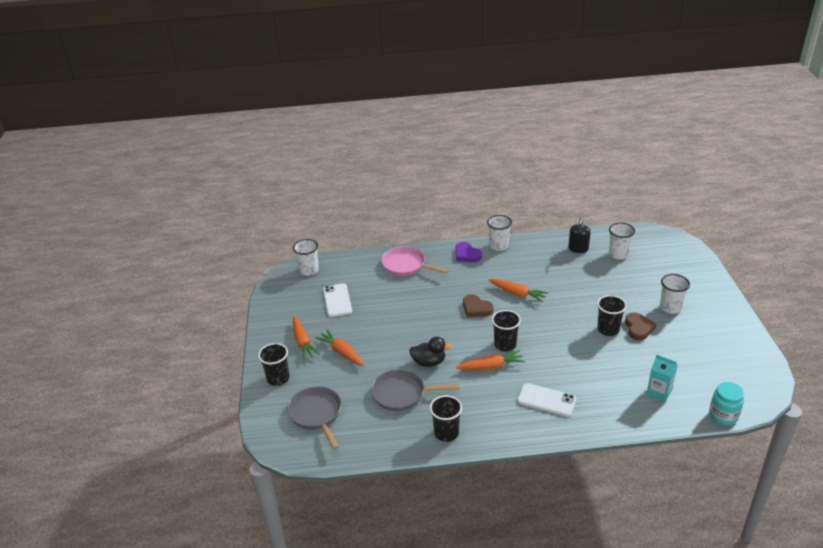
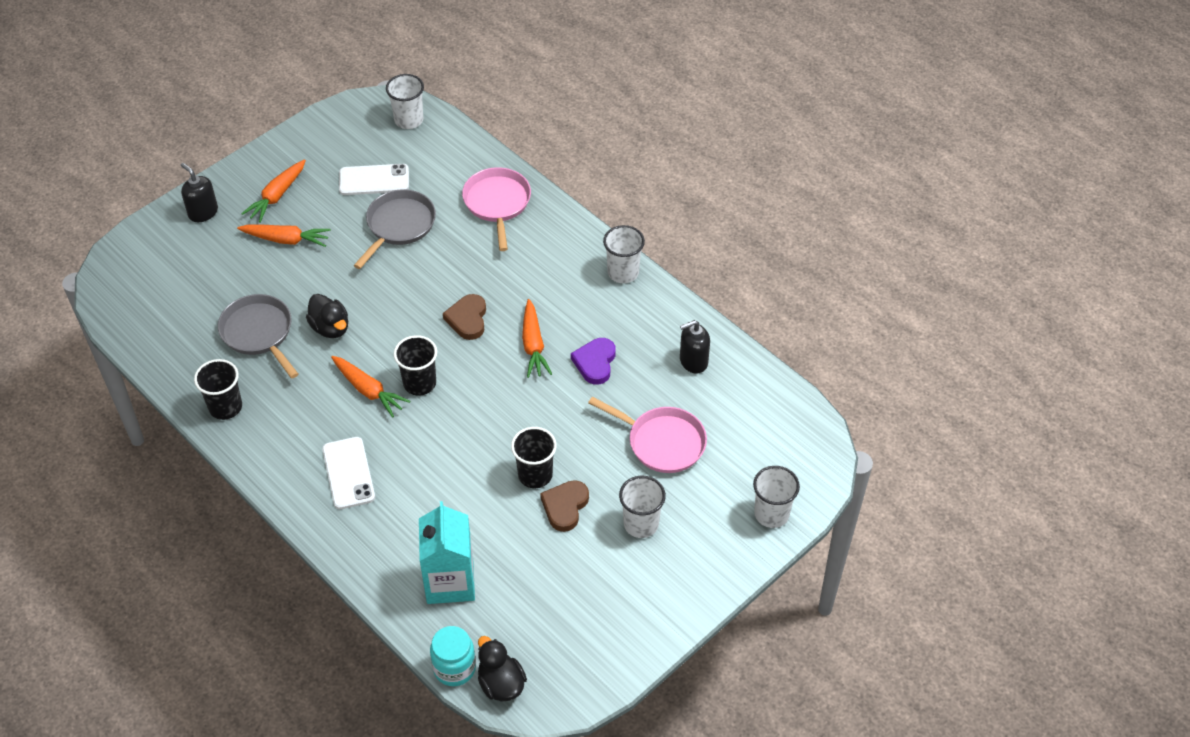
camera: 50 degrees right, 15 degrees up
(278, 378) = (203, 212): black cup -> black soap dispenser
(316, 414) = (173, 279): grey pan -> grey pan (399, 226)
(337, 300) = (374, 180): white phone -> white phone turned 45 degrees clockwise
(341, 352) = (286, 239): orange carrot -> orange carrot turned 90 degrees clockwise
(466, 255) = (573, 250): purple heart -> purple heart (595, 363)
(618, 254) = (720, 412): white cup -> white cup (771, 514)
(622, 279) = (662, 442): none -> pink pan
(638, 328) = (565, 506): brown heart -> brown heart turned 150 degrees clockwise
(659, 392) = (450, 581): turquoise carton -> turquoise carton, size x1.59
(745, 402) = (501, 684): none -> black duck

